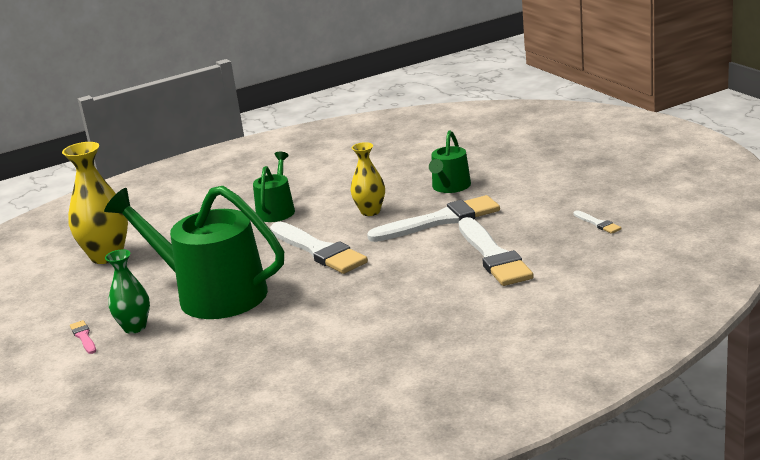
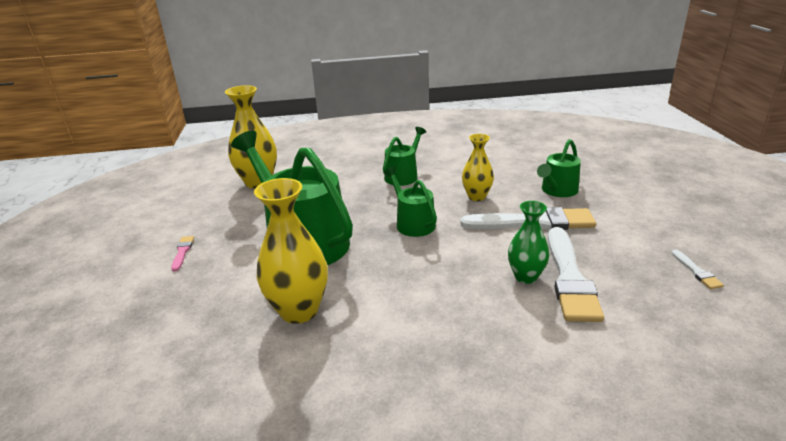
camera: 20 degrees right, 5 degrees up
(135, 327) = (223, 255): green vase -> green vase (526, 277)
(257, 345) = (299, 311): none -> yellow vase
(318, 250) = (413, 223): white brush -> green watering can

